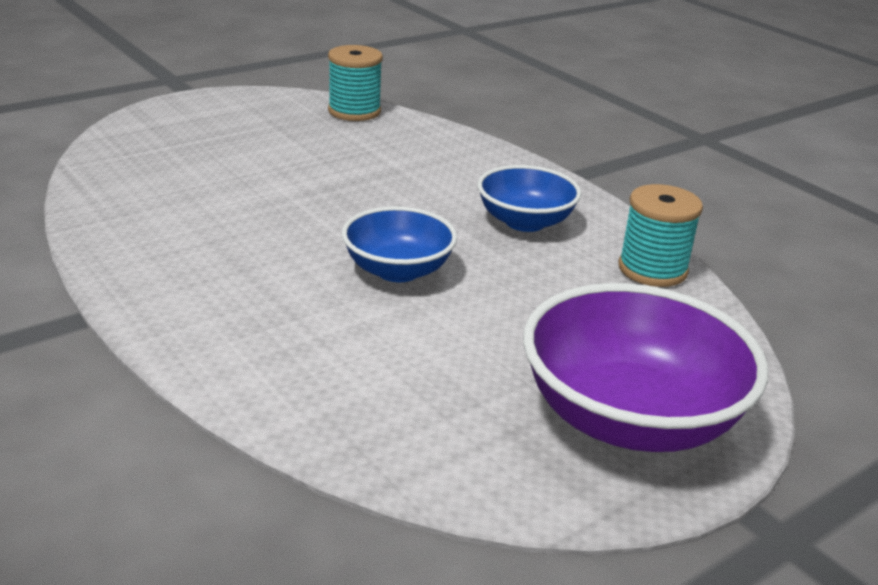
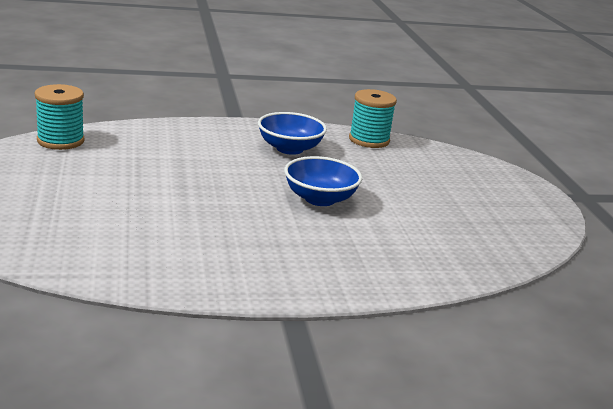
camera: 65 degrees left, 5 degrees down
(629, 418) = (498, 193): purple bowl -> none

